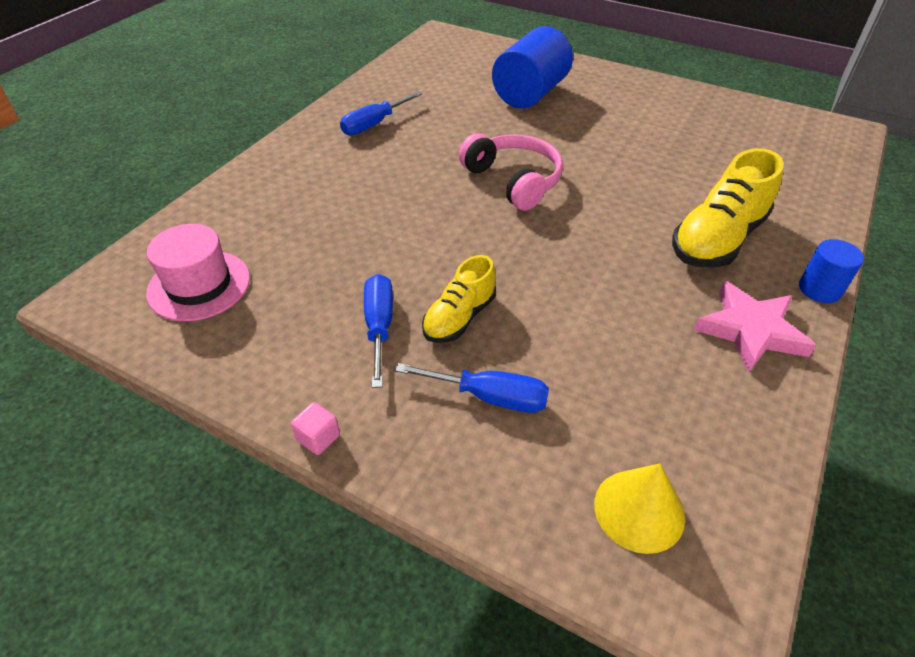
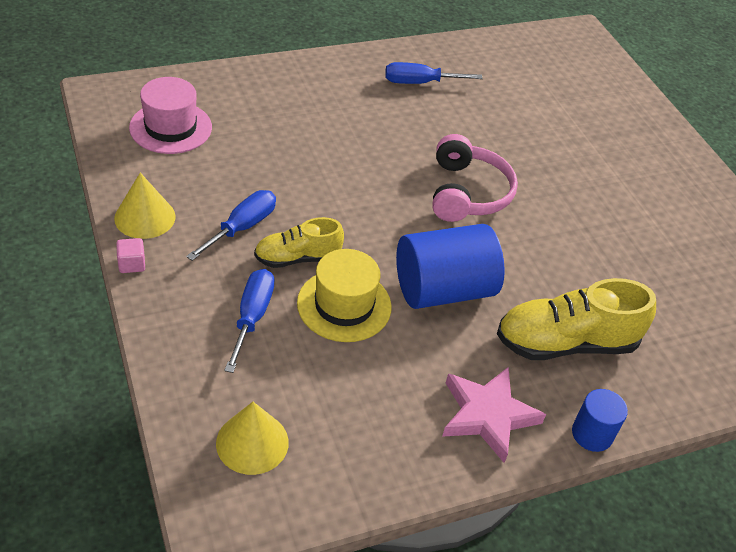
camera: 35 degrees right, 0 degrees up
(275, 383) = (145, 217): none -> yellow cone
(489, 397) = (252, 317): blue screwdriver -> blue screwdriver turned 135 degrees counterclockwise
(530, 94) = (585, 132): blue cylinder -> blue cylinder (443, 290)
(545, 328) = (344, 305): none -> yellow hat

